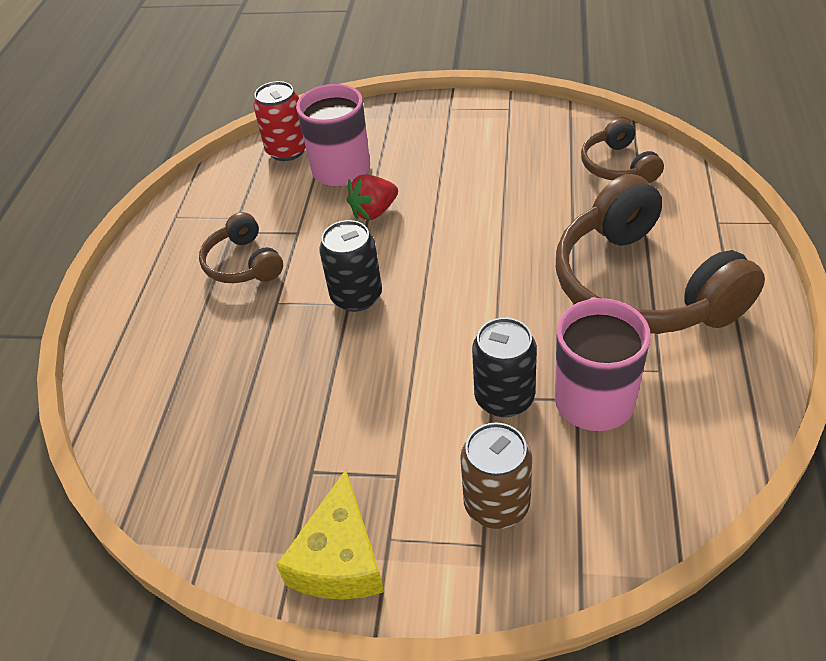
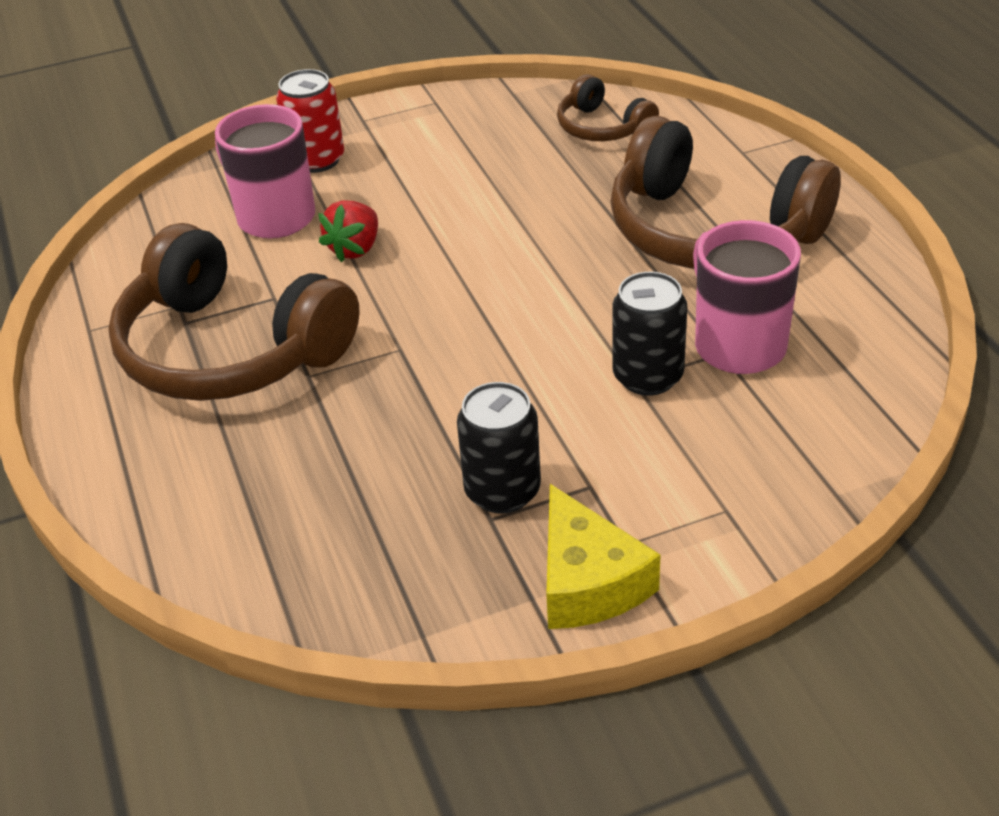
camera: 30 degrees left, 5 degrees down
(243, 263) = (230, 350): brown headphones -> brown headphones, size x2.02
(287, 150) = (186, 216): red can -> red can (317, 160)
(356, 296) = (404, 338): black can -> black can (502, 491)
(497, 504) = (713, 470): brown can -> none

